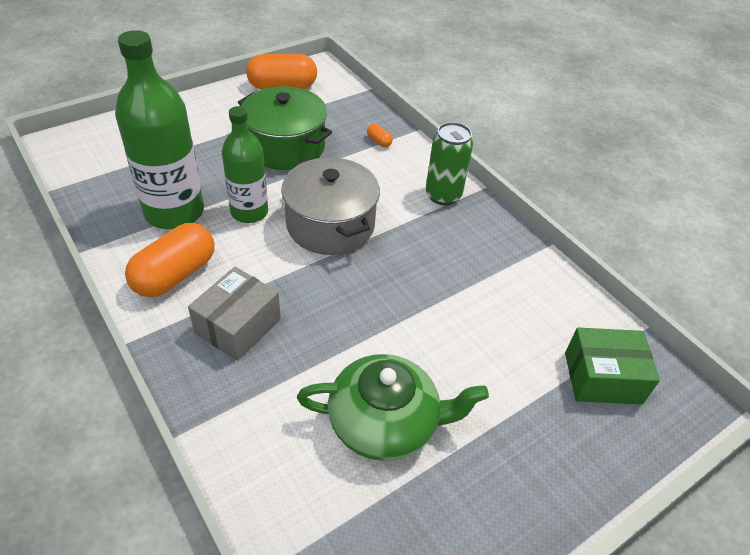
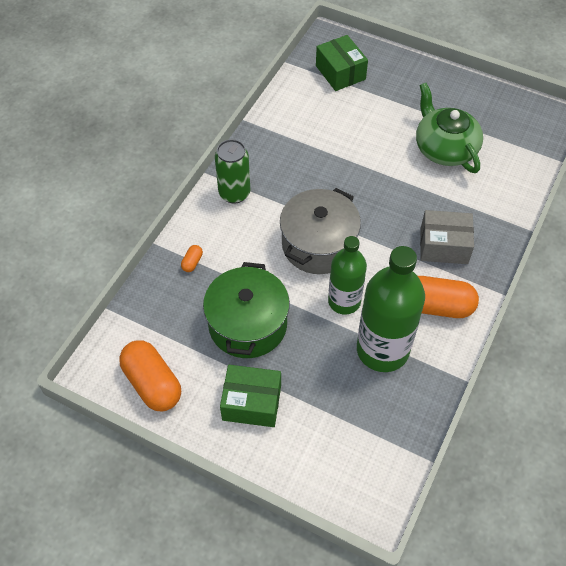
camera: 115 degrees left, 10 degrees up
(214, 122) = (251, 403): none -> green box

